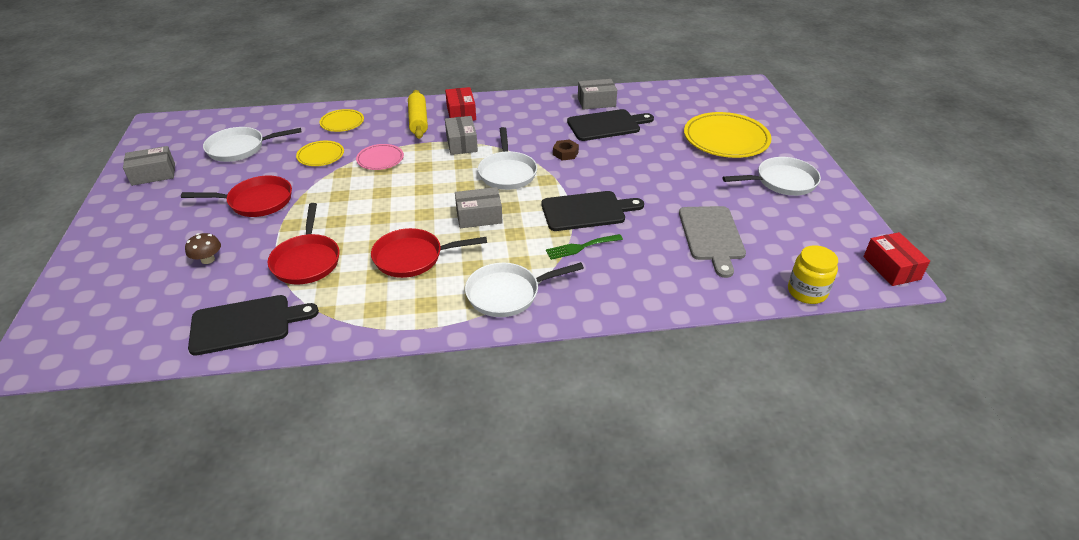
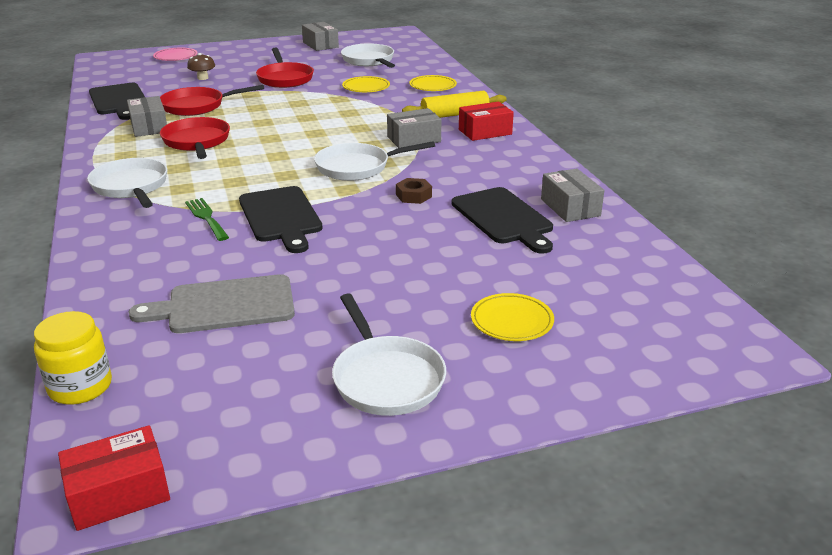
camera: 80 degrees right, 10 degrees down
(380, 159) = (367, 109): pink plate -> pink plate (175, 57)
(479, 216) = (266, 162): grey box -> grey box (149, 127)
(726, 139) = (512, 321): yellow plate -> yellow plate, size x0.53

